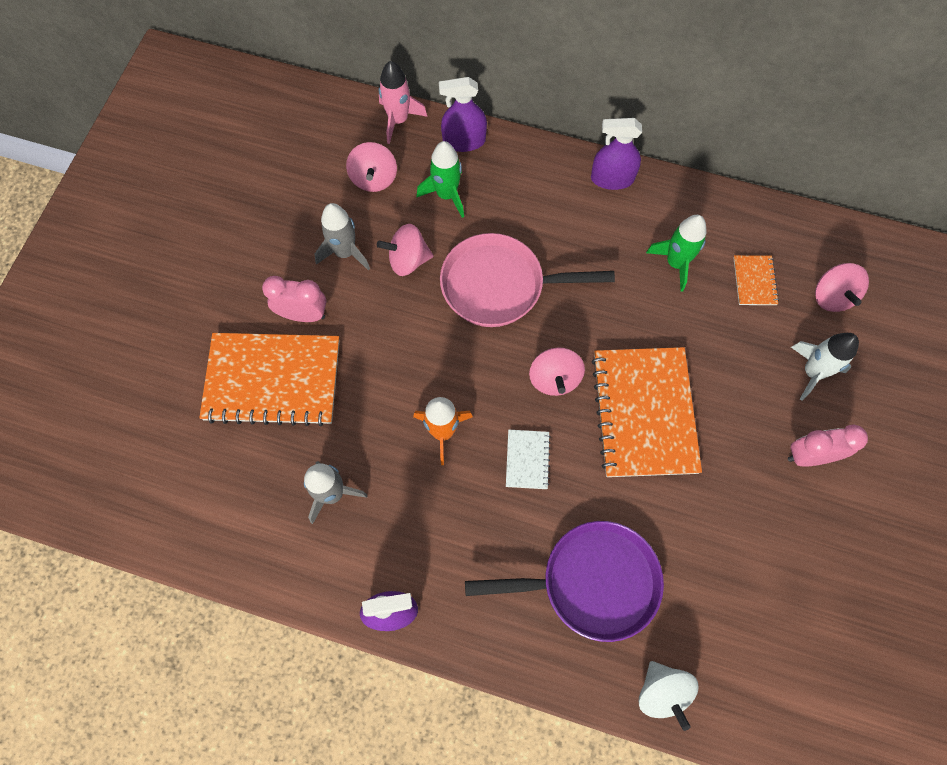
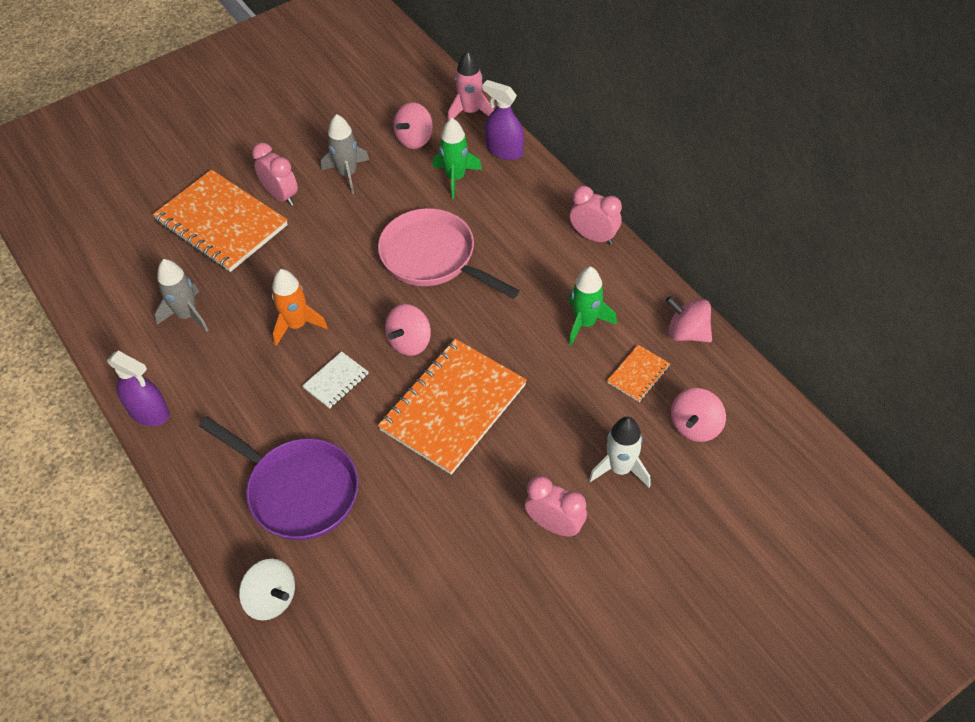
camera: 40 degrees right, 15 degrees down
(408, 260) = (385, 203): pink spinning top -> pink spinning top (687, 333)
(612, 179) = (593, 237): purple spray bottle -> pink clock
(662, 692) = (271, 598): white spinning top -> white spinning top turned 75 degrees counterclockwise

